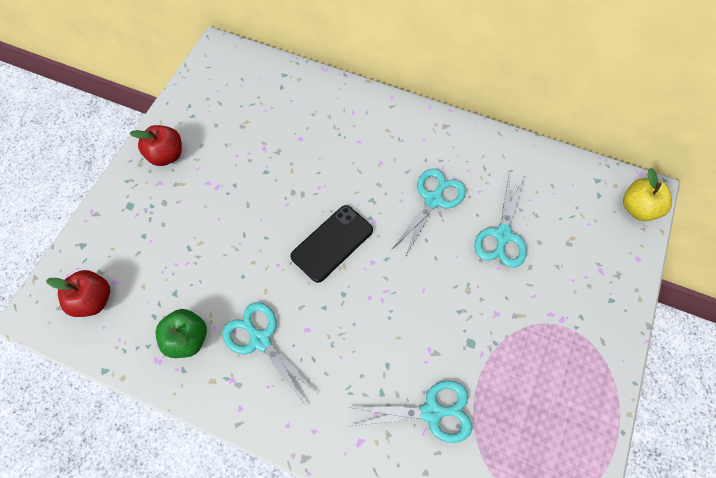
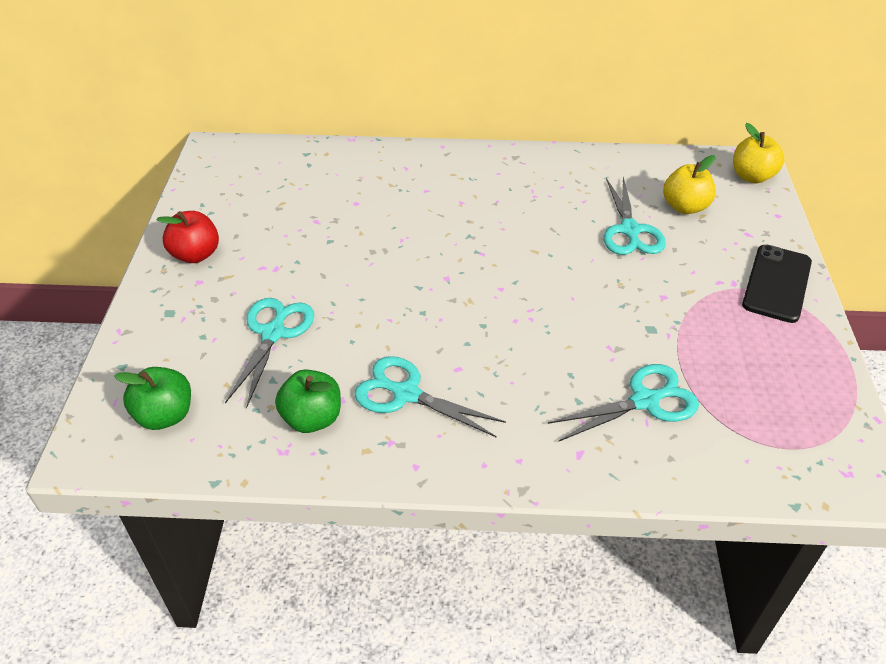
camera: 20 degrees left, 20 degrees down
(94, 300) = (165, 415): red apple -> green apple
(332, 243) = (444, 284): black phone -> black phone (777, 283)
(433, 200) = (538, 219): turquoise scissors -> turquoise scissors (273, 333)
(561, 224) = (685, 207): none -> yellow apple

